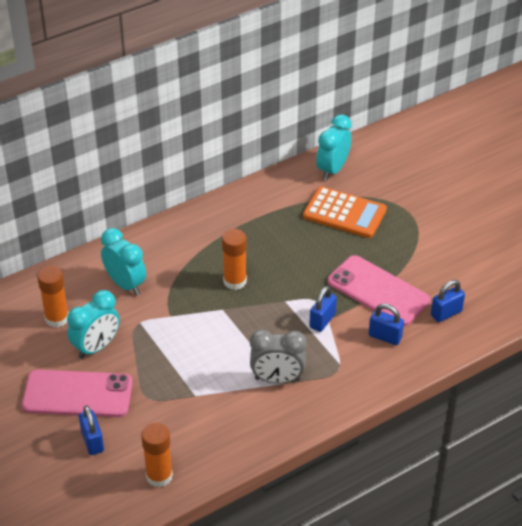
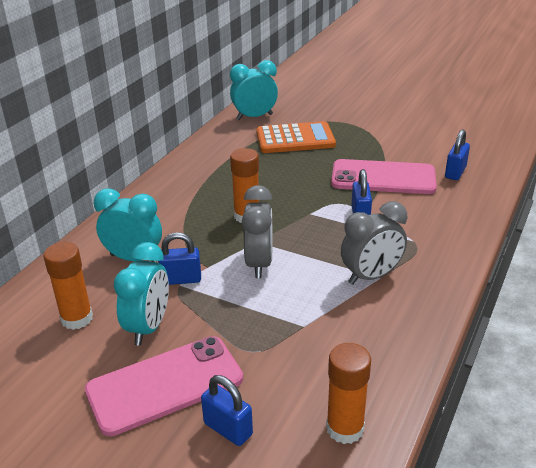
camera: 30 degrees left, 10 degrees down
(208, 330) = (259, 263): none -> grey clock
(332, 169) = (254, 117): turquoise clock -> turquoise clock turned 75 degrees clockwise
(385, 337) = (427, 206): blue padlock -> blue padlock (181, 279)

